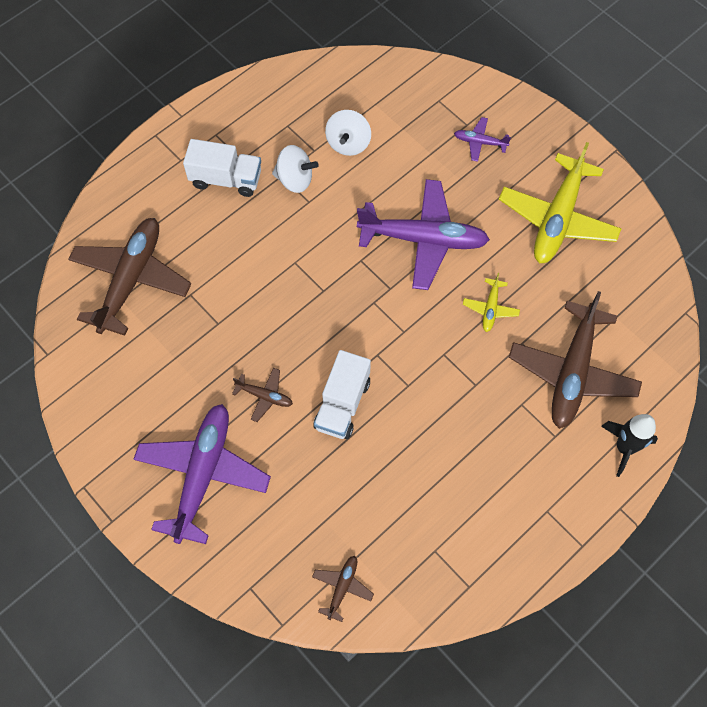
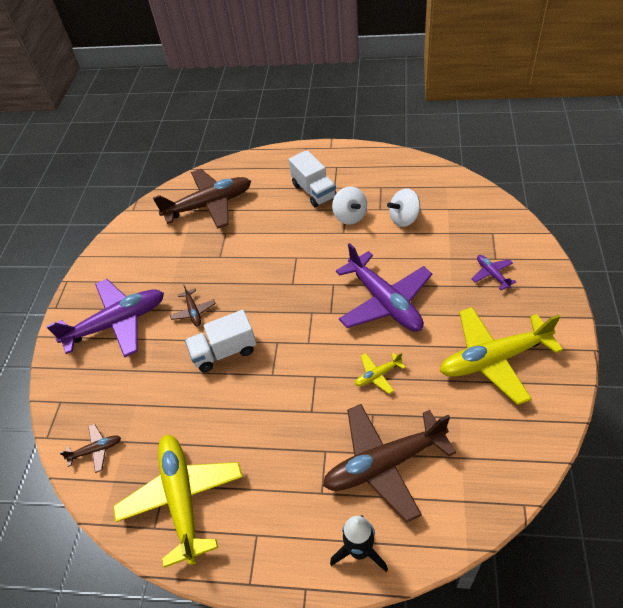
camera: 55 degrees right, 15 degrees down
(462, 545) = (182, 498): none -> yellow plane

